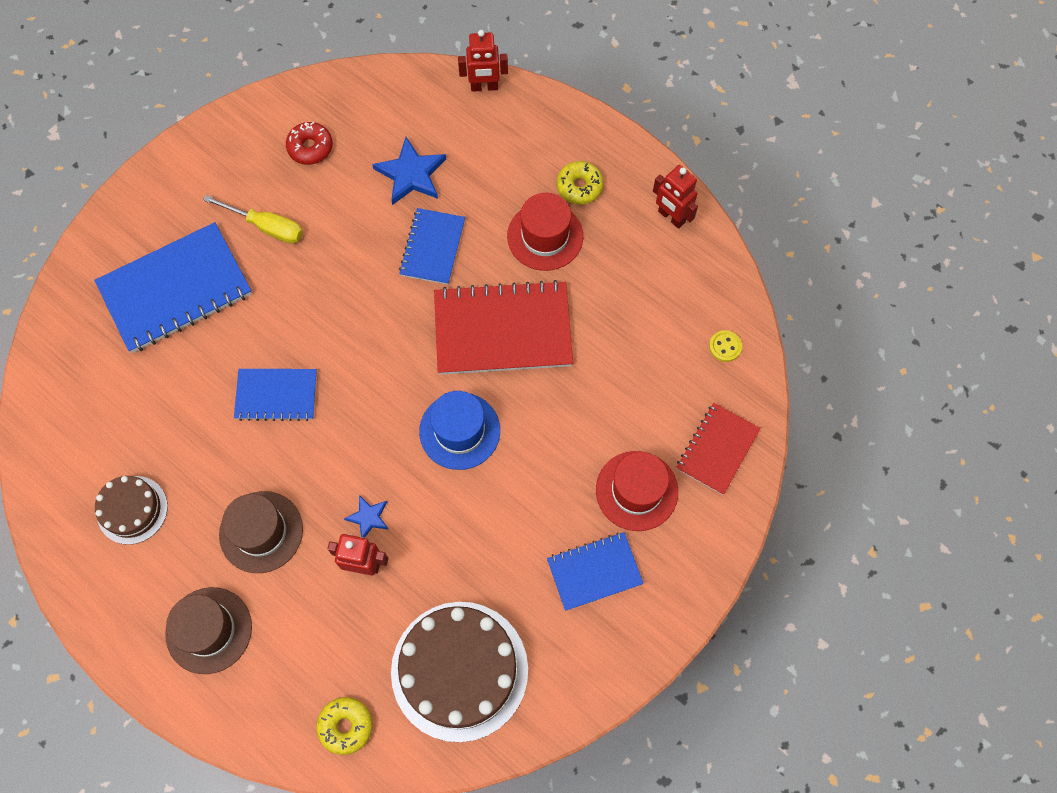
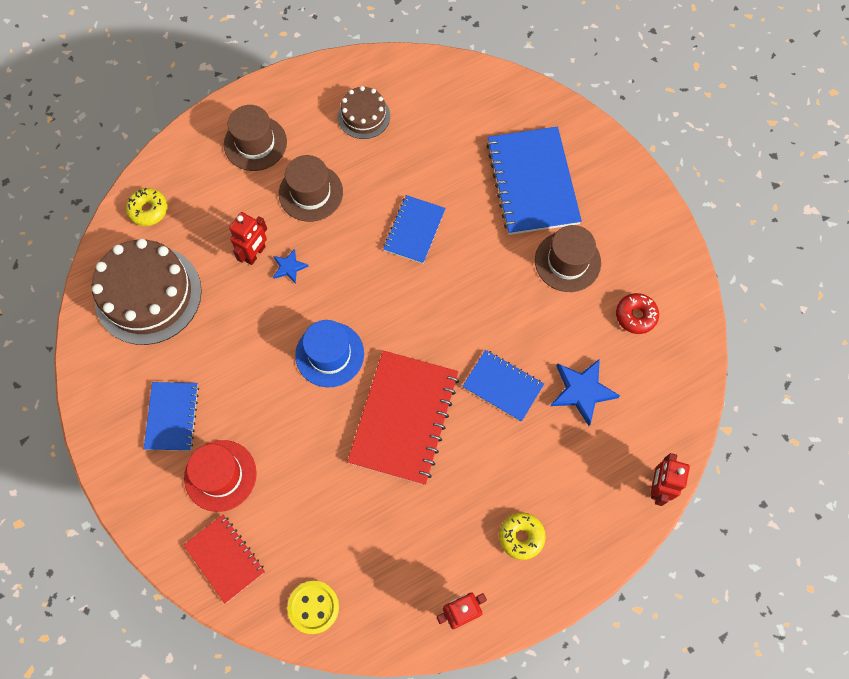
camera: 110 degrees right, 0 degrees up
(267, 227) = (567, 261): yellow screwdriver -> brown hat
(545, 236) = (480, 486): red hat -> none
(725, 346) = (313, 607): yellow button -> yellow button, size x1.64

